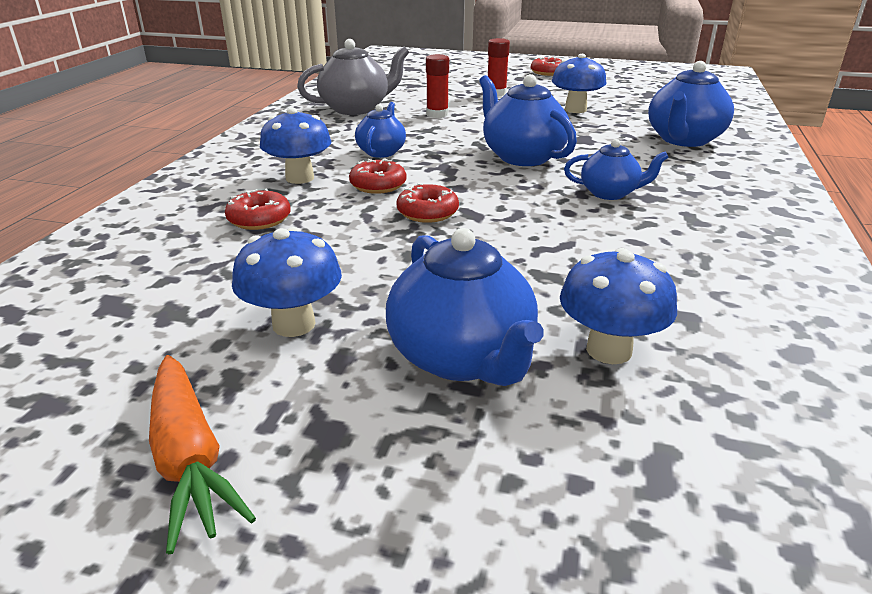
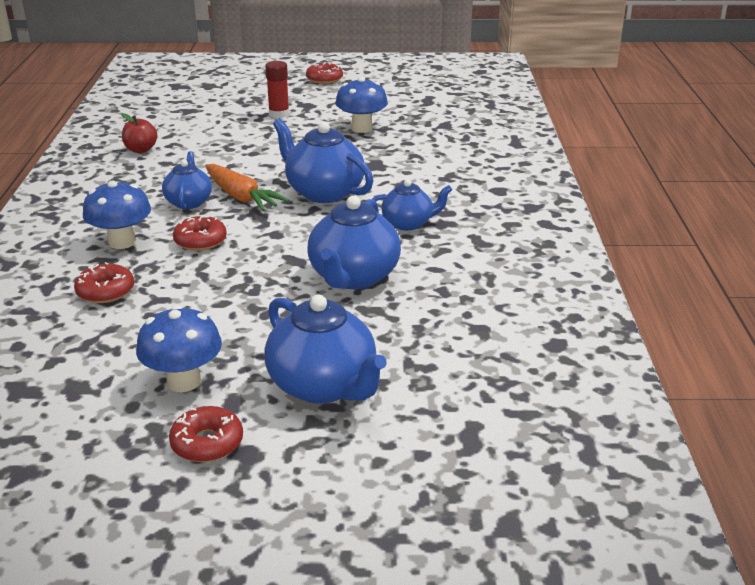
camera: 15 degrees left, 0 degrees up
(189, 458) = (155, 487): orange carrot -> orange carrot (241, 197)
(356, 109) = (141, 150): grey teapot -> red apple
(427, 212) = (256, 264): red donut -> red donut (207, 443)
(437, 114) = (227, 148): red glue stick -> none
(609, 350) = (427, 363): blue mushroom -> none
(683, 140) = (465, 156): blue teapot -> blue teapot (353, 277)

